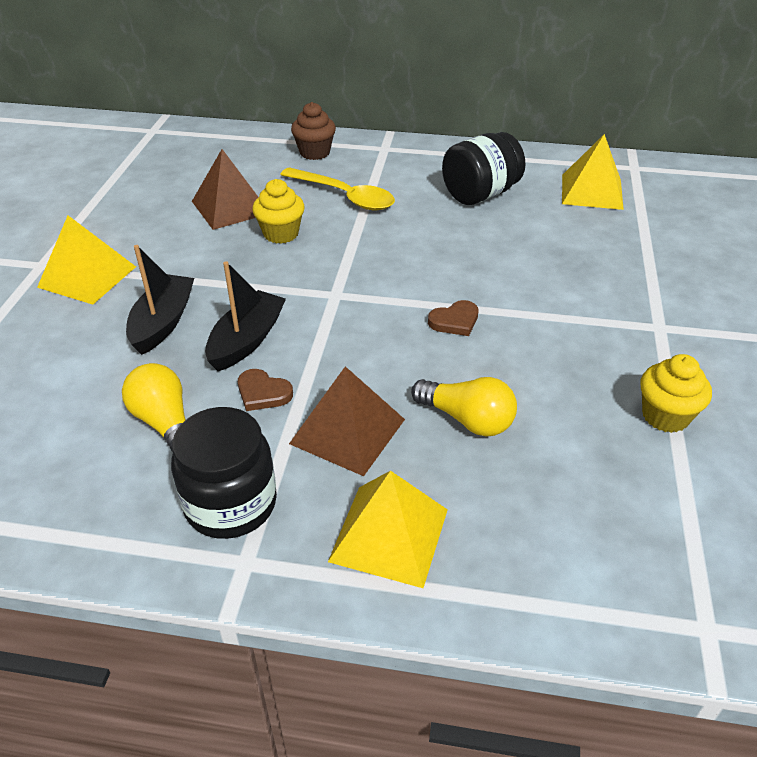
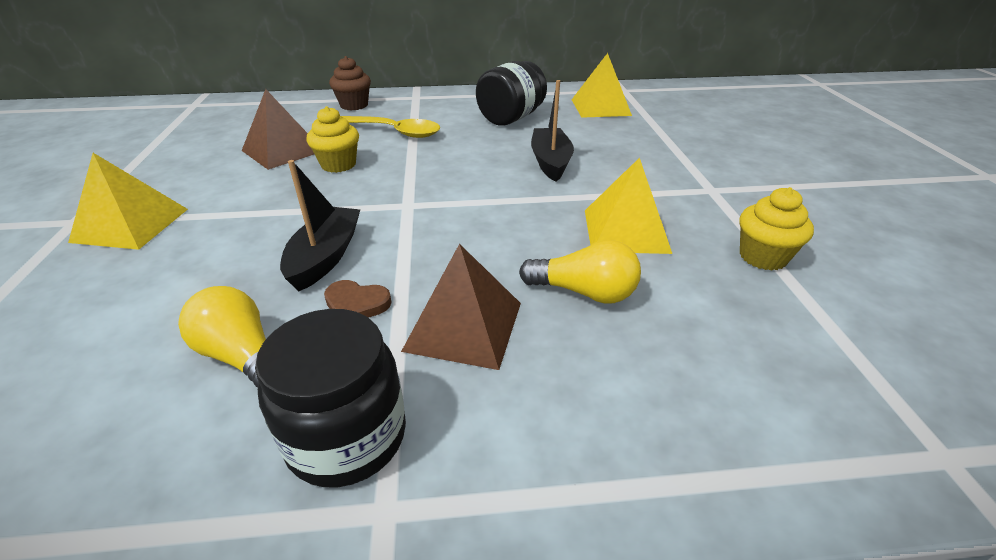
camera: 15 degrees left, 5 degrees down
(163, 323) = (225, 255): black boat -> black boat (550, 162)
(389, 535) = (555, 431): yellow pyramid -> yellow pyramid (626, 231)
(455, 321) = (532, 210): brown heart -> none

